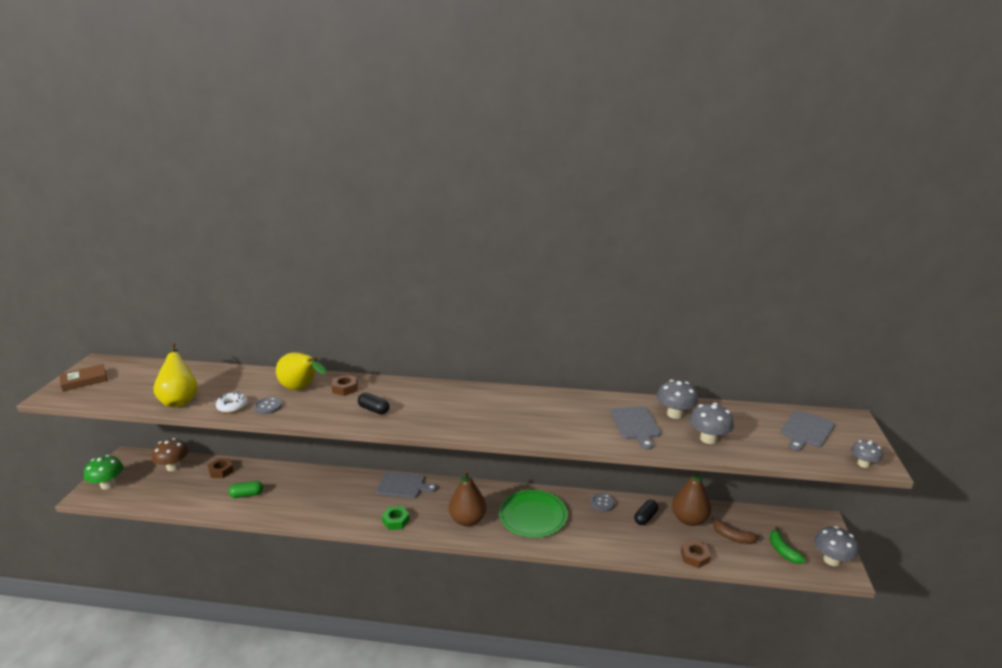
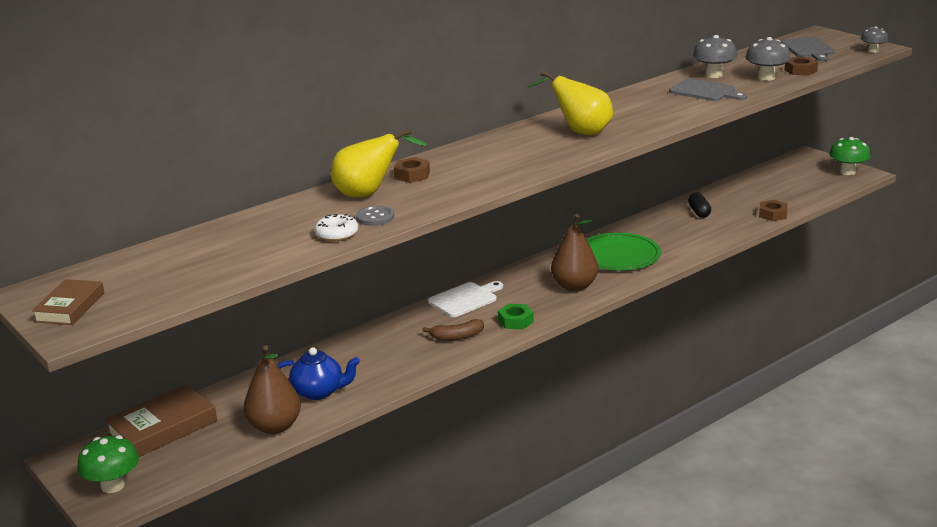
camera: 45 degrees left, 0 degrees up
(173, 467) = (162, 428): brown mushroom -> brown book
(180, 400) = (259, 258): yellow pear -> yellow pear (580, 132)
(221, 471) = (236, 397): brown nut -> brown nut (800, 70)
(247, 495) = (319, 392): green capsule -> blue teapot
(374, 409) = (484, 173): black capsule -> none
(403, 486) = (465, 299): grey cutting board -> white cutting board
(602, 503) = (652, 221): grey button -> none
(689, 519) = (728, 197): brown pear -> brown pear (275, 427)
(733, 537) = (773, 191): brown banana -> brown banana (457, 337)
(782, 551) = (814, 182): green banana -> none
(831, 560) = (848, 172): grey mushroom -> green mushroom

